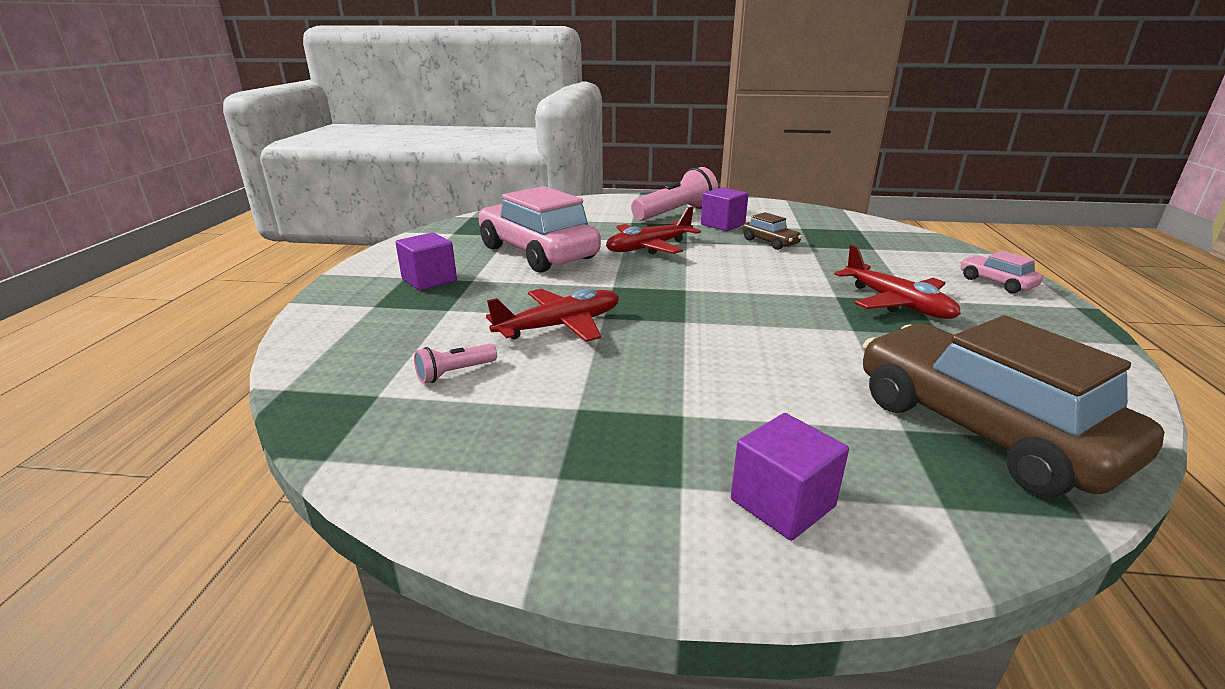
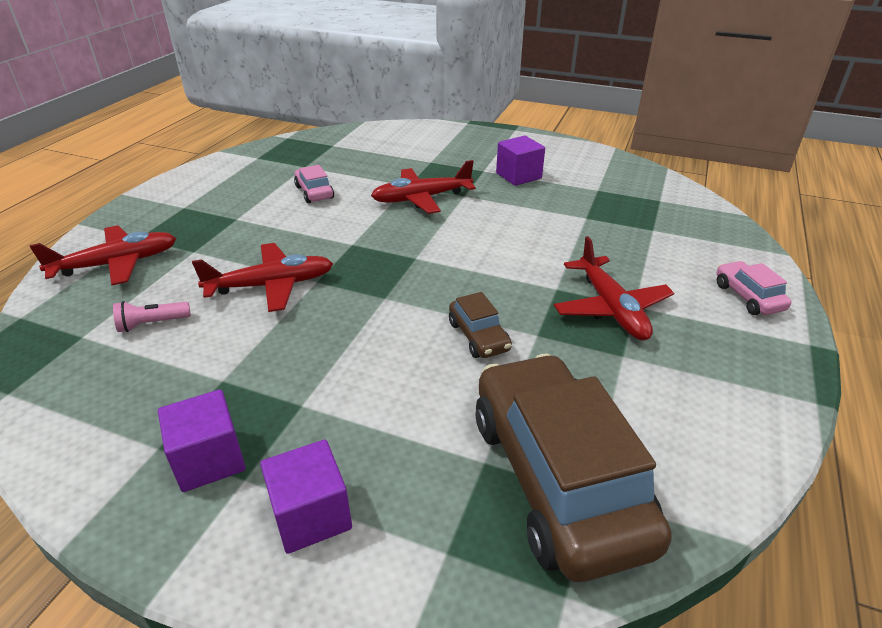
camera: 15 degrees right, 10 degrees up
(367, 329) = (116, 264): none -> red plane
(429, 280) = (200, 213): purple cube -> purple cube (209, 459)
(538, 253) = (314, 192): pink car -> pink car, size x0.44
(675, 213) = (483, 154): pink flashlight -> none
(770, 242) = (548, 206): brown car -> brown car (478, 336)

